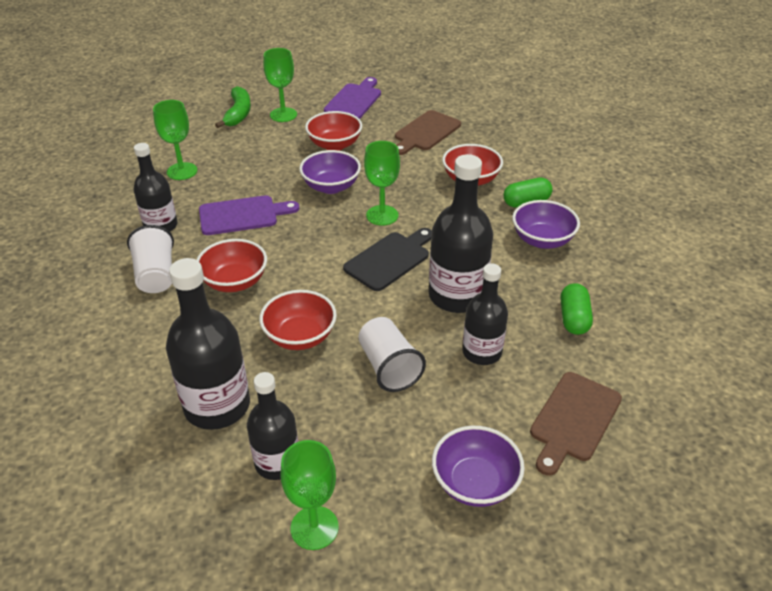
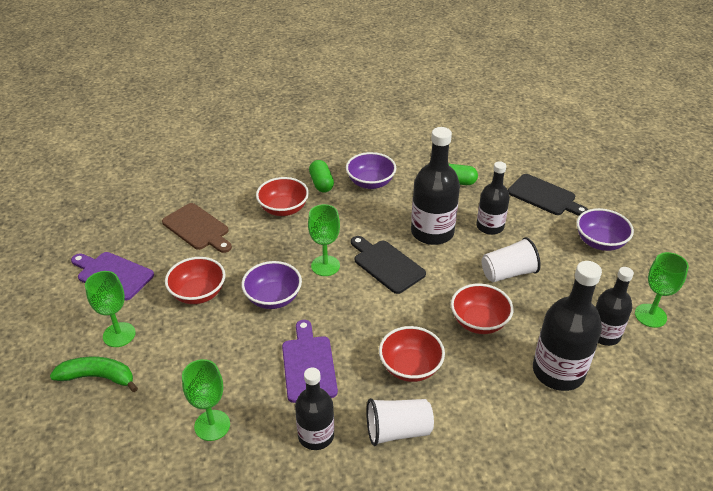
camera: 85 degrees left, 0 degrees up
(573, 420) = (544, 196): brown cutting board -> black cutting board

